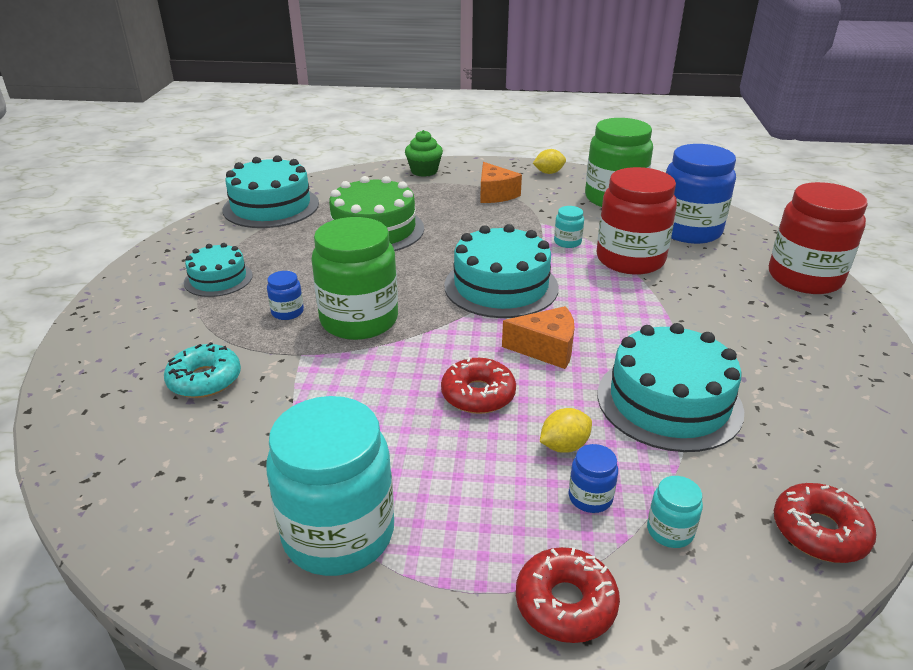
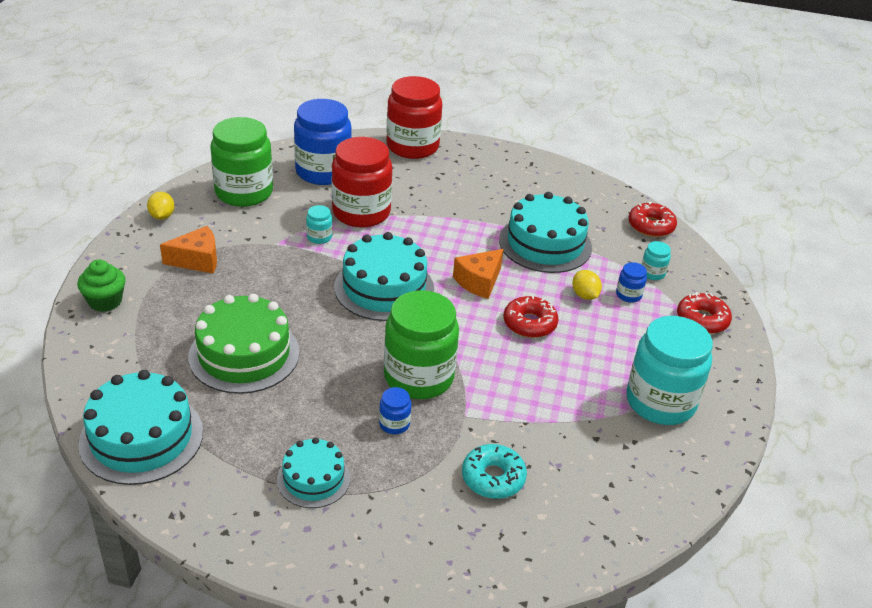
camera: 85 degrees left, 5 degrees up
(546, 349) = (479, 282): orange cheese -> orange cheese turned 150 degrees counterclockwise

